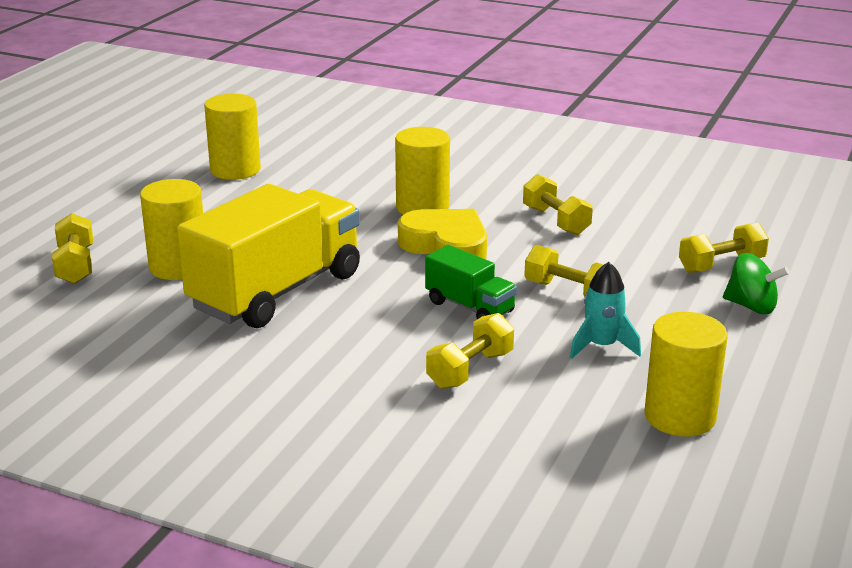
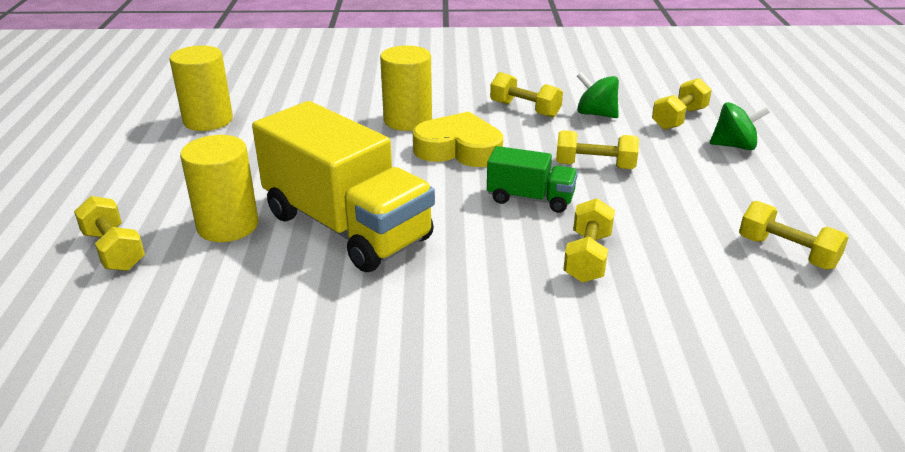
camera: 25 degrees left, 5 degrees up
(276, 291) = (347, 227): yellow truck -> yellow truck turned 120 degrees clockwise
(602, 346) = (666, 206): turquoise rocket -> none
(630, 241) = (596, 114): none -> green spinning top
(680, 417) = (787, 252): yellow cylinder -> yellow dumbbell

